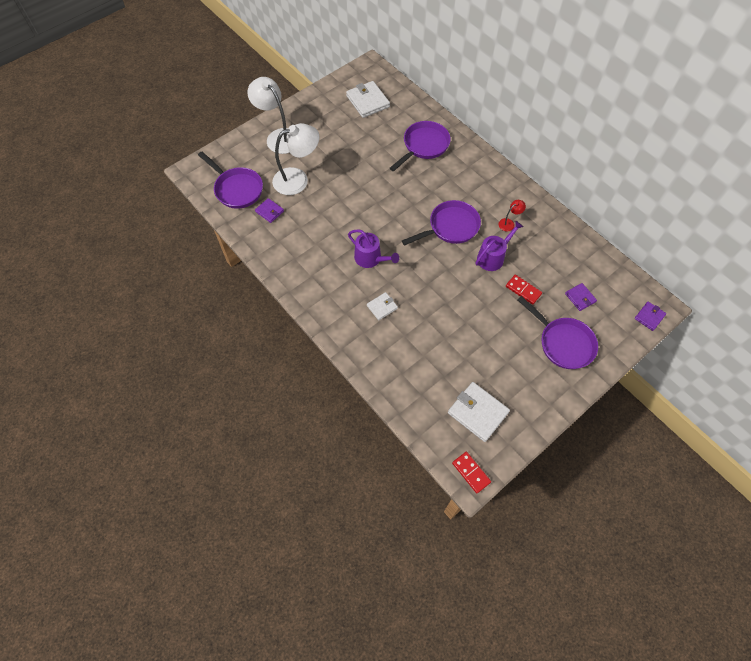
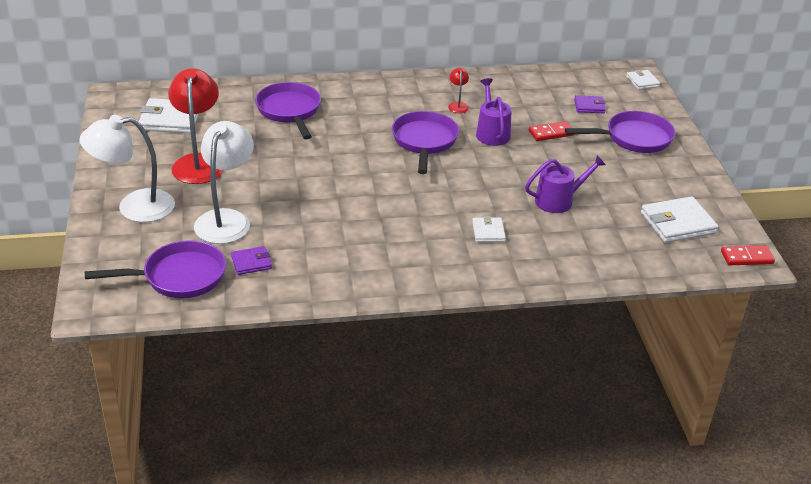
camera: 60 degrees left, 25 degrees down
(338, 137) = (198, 162): none -> red lamp
(370, 258) = (411, 212): purple watering can -> purple watering can (558, 200)
(649, 317) = (642, 81): purple wallet -> white wallet

